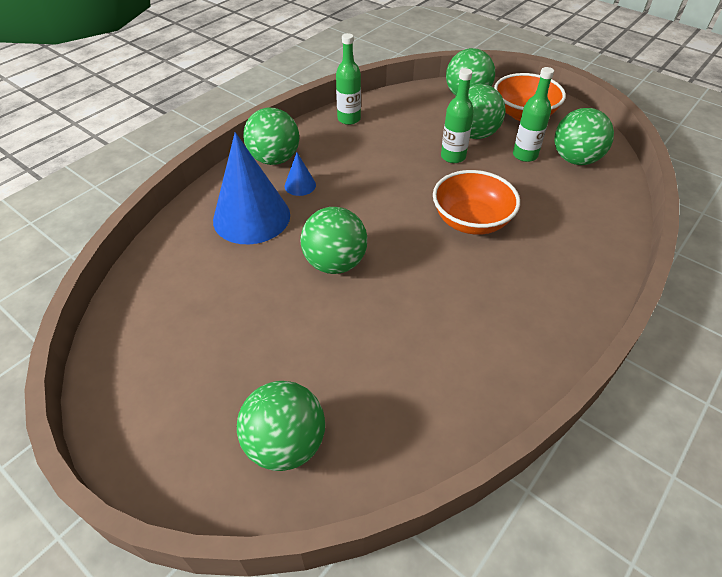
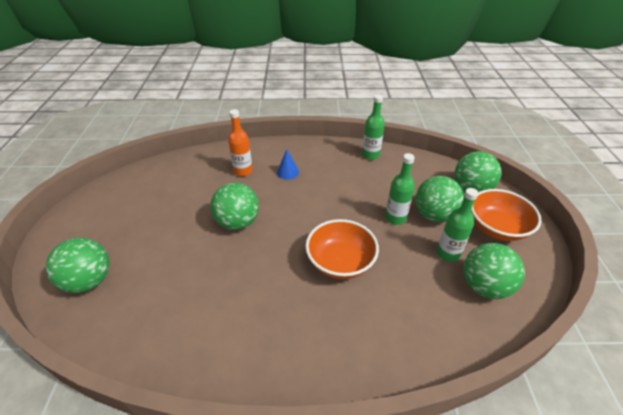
camera: 50 degrees right, 5 degrees down
(251, 217) = (243, 171): blue cone -> orange bottle
(274, 159) = (298, 151): green ball -> none

